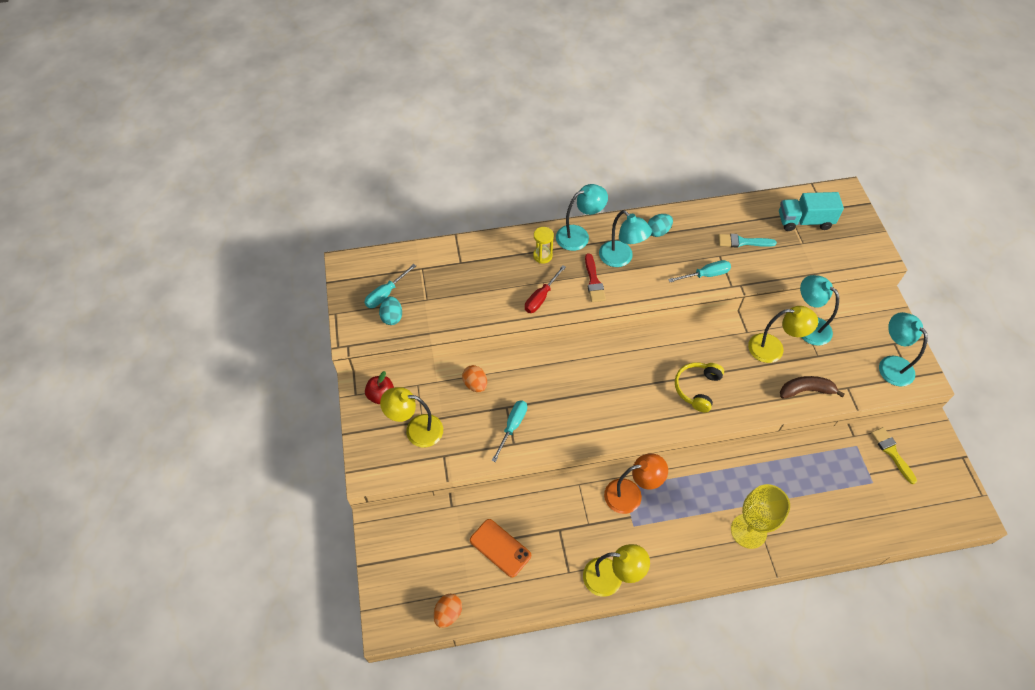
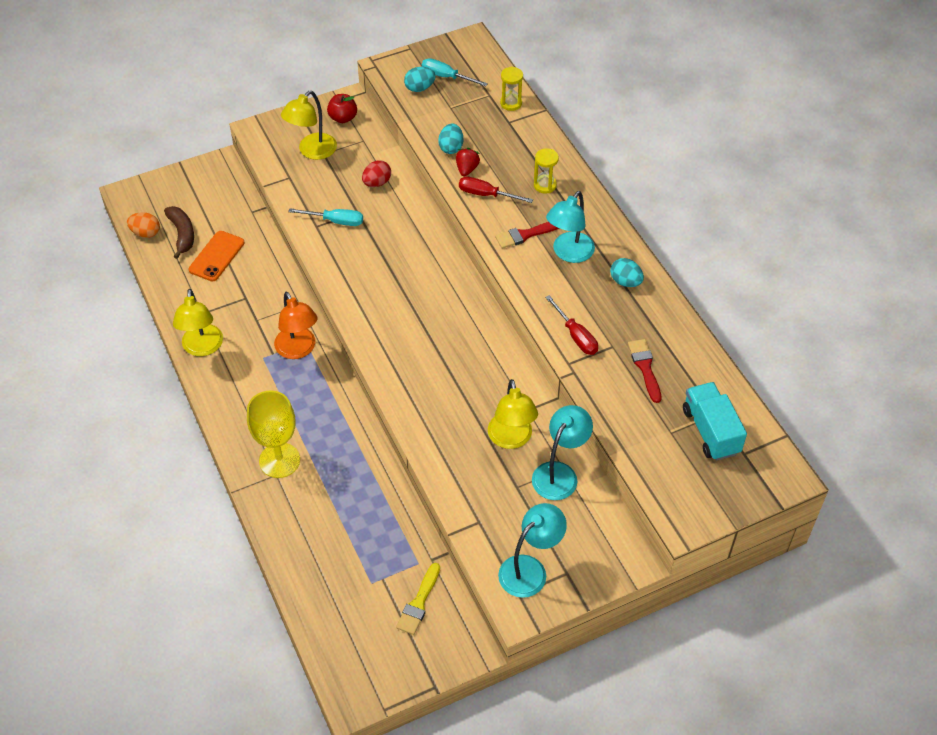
camera: 75 degrees right, 5 degrees down
(416, 430) = (312, 151): yellow lamp -> yellow lamp turned 135 degrees counterclockwise
(438, 255) = (511, 103): none -> yellow hourglass
(475, 384) = (377, 183): orange egg -> red egg
(477, 310) = (451, 147): none -> turquoise egg
(507, 304) = (467, 169): none -> red strawberry
(579, 235) = (588, 211): turquoise lamp -> none
(697, 388) = (430, 369): yellow headphones -> none
(705, 275) = (576, 336): turquoise screwdriver -> red screwdriver
(742, 242) = (645, 367): turquoise brush -> red brush
(806, 390) = (460, 477): brown banana -> brown banana (182, 234)
(892, 452) = (419, 603): yellow brush -> yellow brush turned 150 degrees clockwise

